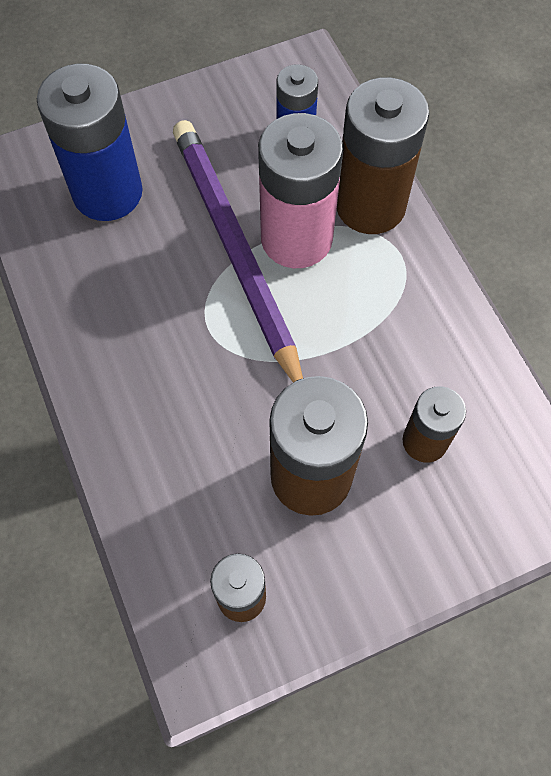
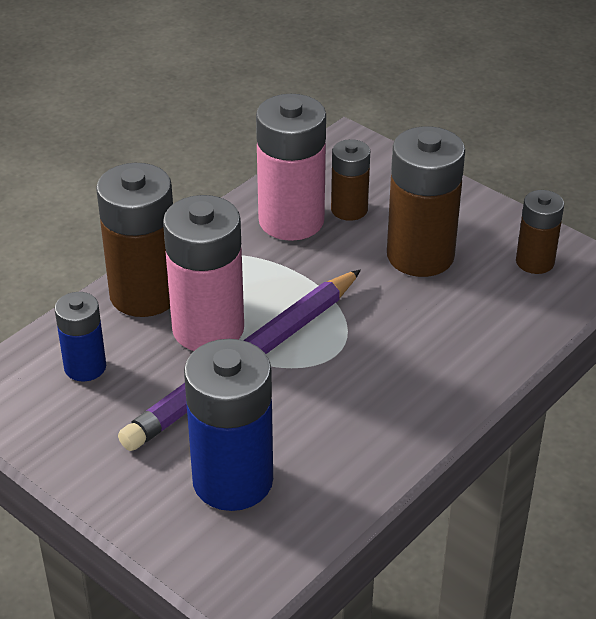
camera: 115 degrees left, 25 degrees down
(429, 374) = (291, 220): none -> pink battery

